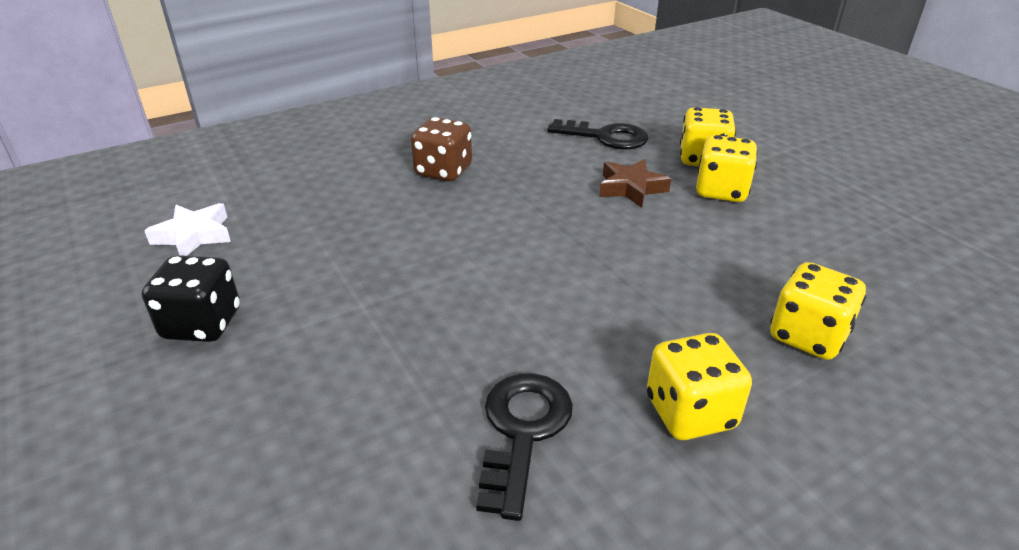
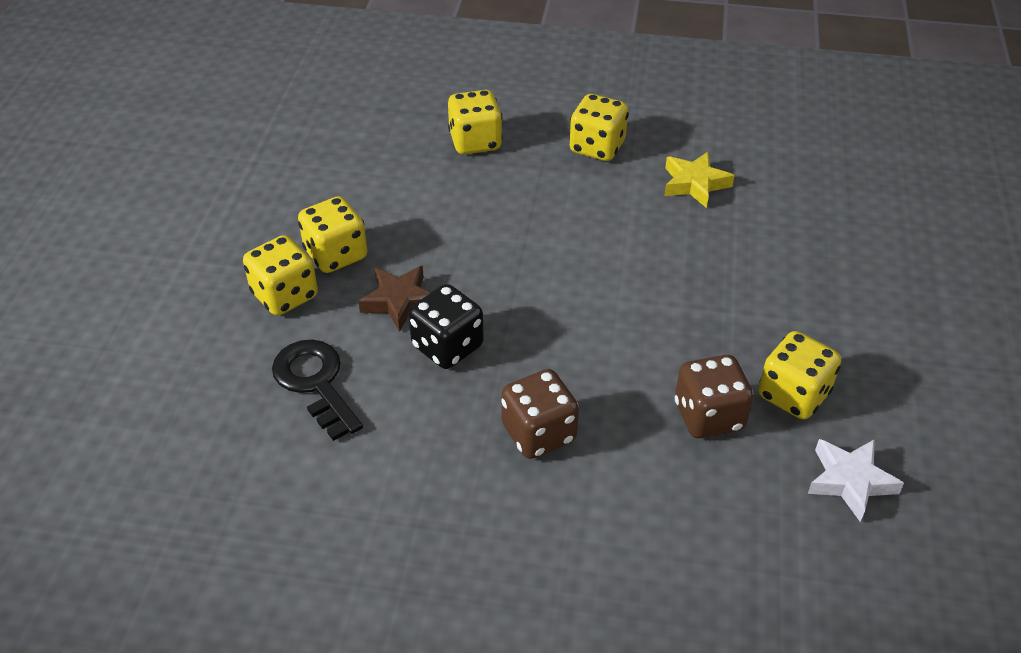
camera: 140 degrees left, 10 degrees up
(202, 324) = (865, 361): black dice -> black dice (447, 346)
(266, 267) = (793, 395): none -> yellow dice
(331, 226) = (708, 416): none -> brown dice
(522, 431) = (694, 184): black key -> yellow star

